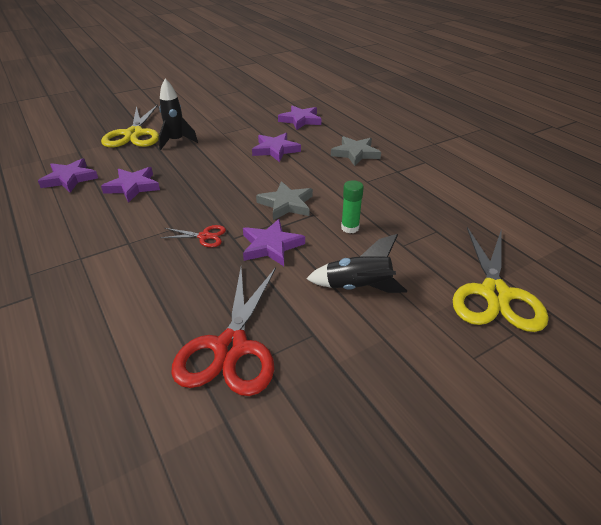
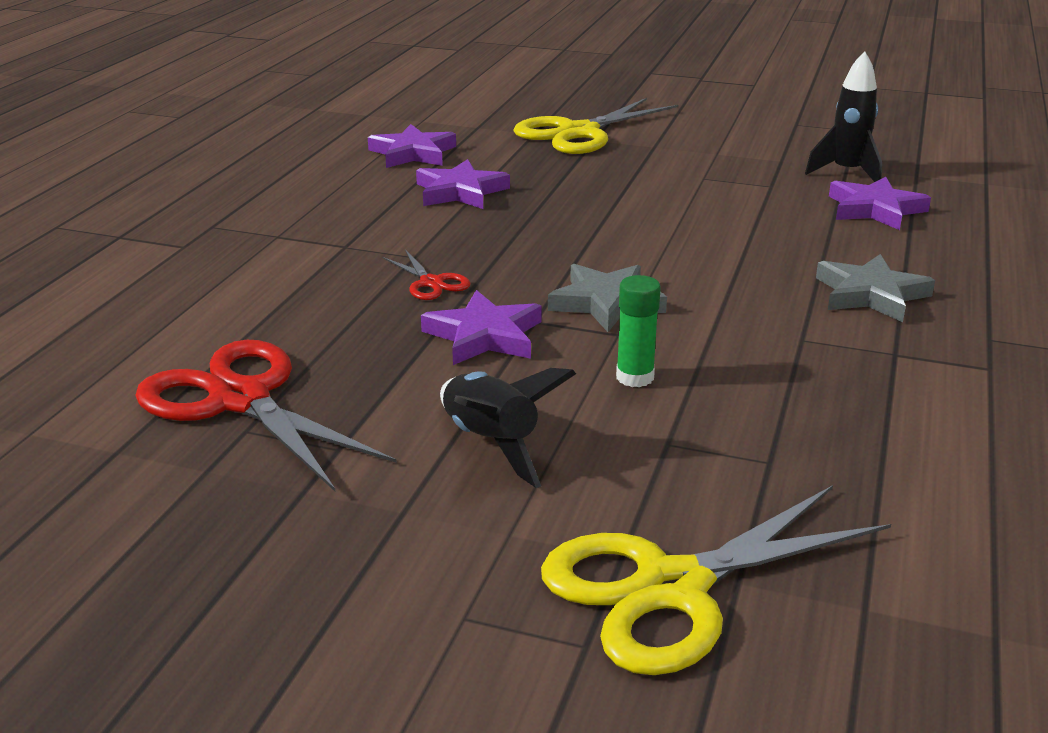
camera: 50 degrees right, 10 degrees down
(176, 141) = (616, 162): black rocket -> black rocket (846, 173)
(231, 347) = (240, 399): red scissors -> red scissors turned 75 degrees clockwise
(275, 150) = (739, 231): purple star -> none

